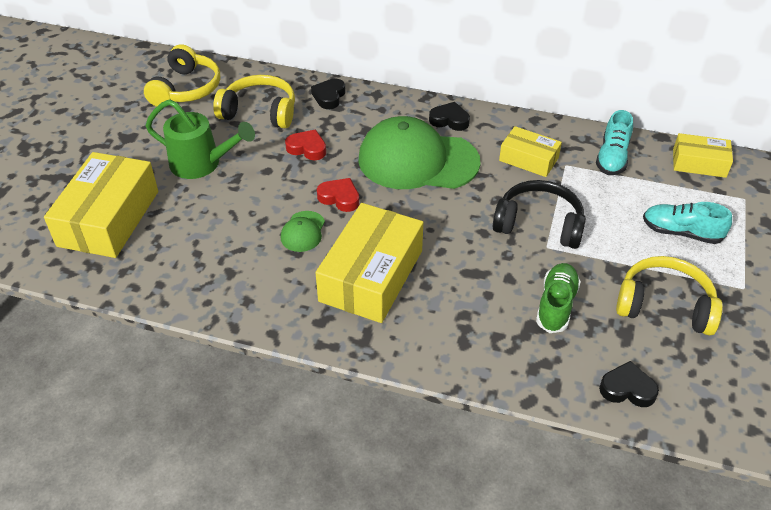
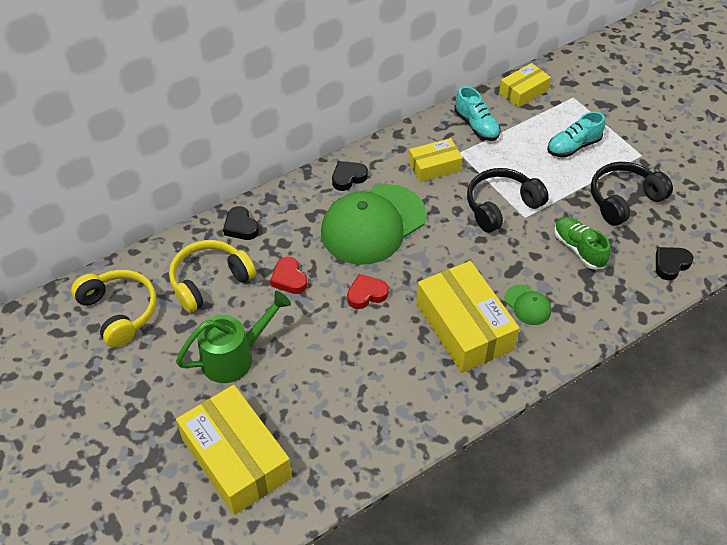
camera: 50 degrees left, 5 degrees up
(303, 231) = (381, 338): green cap -> green cap (527, 305)
(307, 148) = (289, 279): red heart -> red heart turned 90 degrees counterclockwise
(664, 306) = (624, 200): yellow headphones -> black headphones

